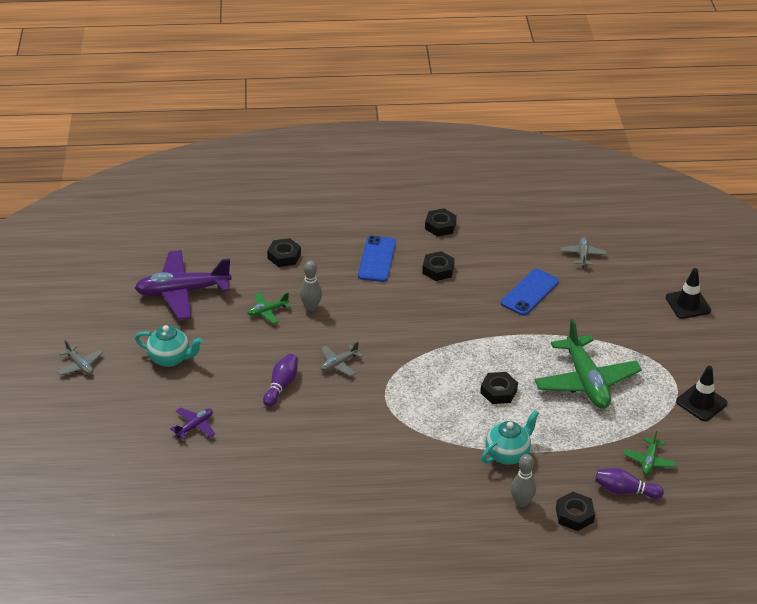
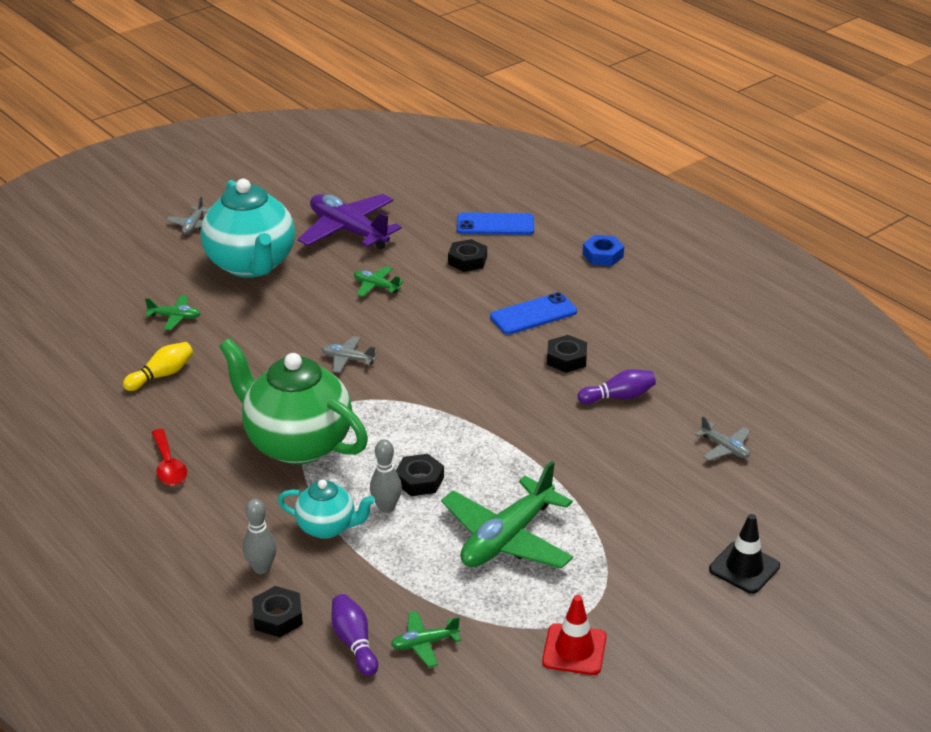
camera: 55 degrees right, 5 degrees down
(170, 358) = (251, 265): turquoise teapot -> turquoise teapot, size x1.94
(195, 426) = (175, 317): purple plane -> green plane
(261, 463) = (162, 375): none -> yellow bowling pin
(281, 385) = (280, 340): purple bowling pin -> purple bowling pin (619, 397)
(311, 307) = (411, 308): grey bowling pin -> grey bowling pin (386, 507)
(345, 198) = (603, 255): none -> blue nut
(373, 503) = (168, 466): none -> red spoon
(408, 429) = (297, 443): none -> green teapot
(440, 226) = (639, 330): black nut -> none
(530, 292) = (609, 436): blue phone -> blue phone (495, 225)
(583, 255) = (725, 448): grey plane -> grey plane turned 75 degrees clockwise
(701, 402) = (574, 650): black traffic cone -> red traffic cone

